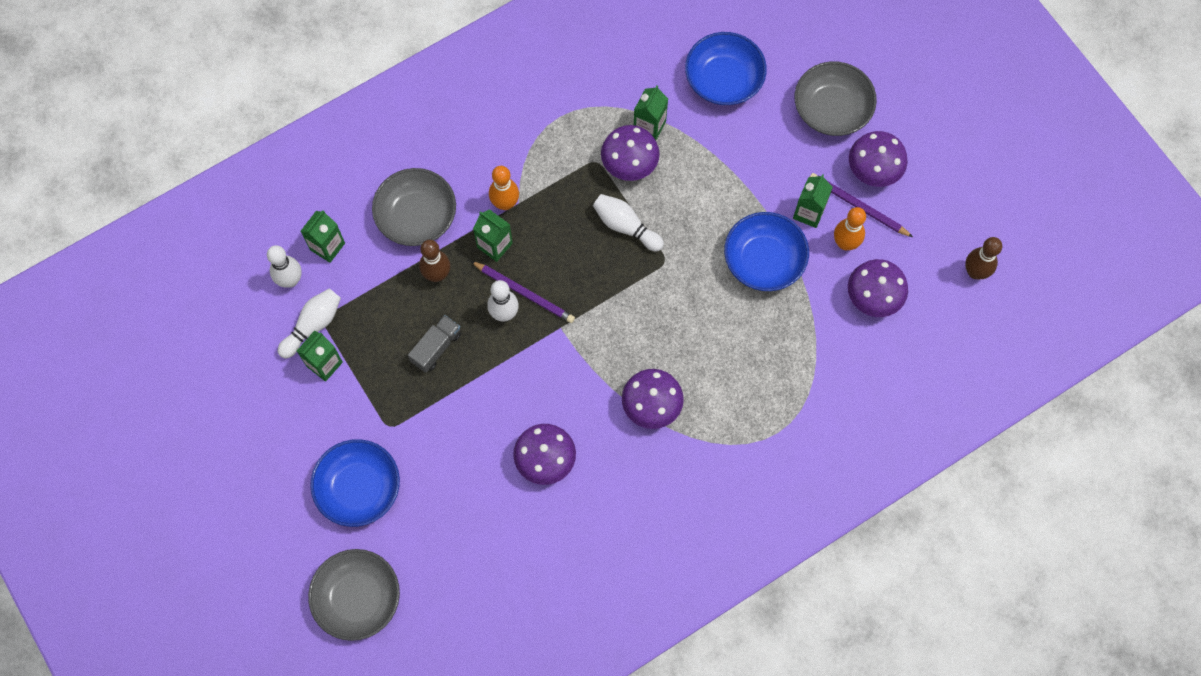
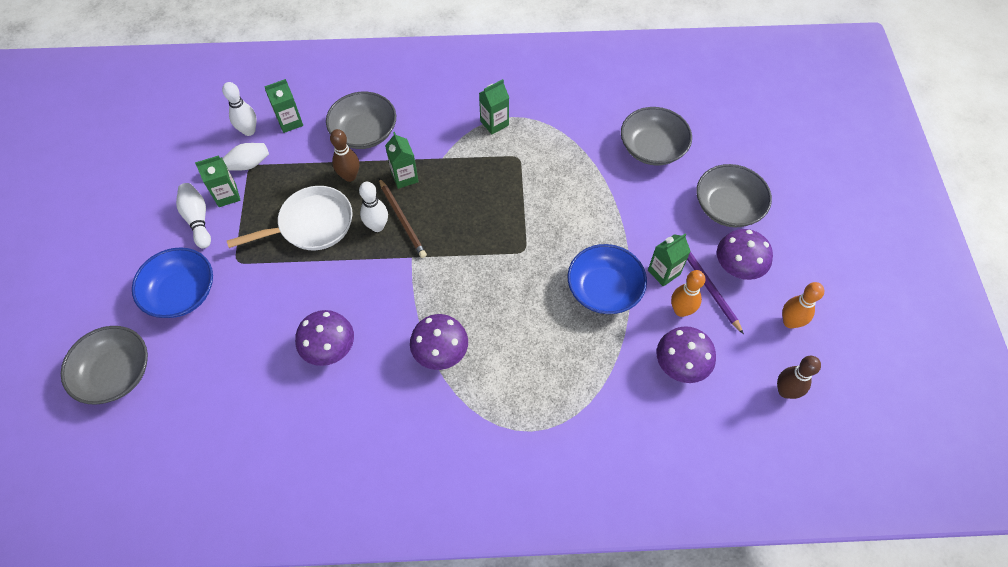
camera: 30 degrees right, 10 degrees down
(436, 348) = (311, 224): grey truck -> white pan
(505, 203) = (432, 153): orange bowling pin -> orange bowling pin (790, 322)
(524, 293) = (402, 219): purple pencil -> brown pencil
(626, 226) = (510, 211): white bowling pin -> white bowling pin (198, 220)
(629, 164) = (542, 171): purple mushroom -> none
(649, 126) = (574, 153): green carton -> green carton (494, 123)
(723, 80) = (652, 148): blue bowl -> grey bowl

